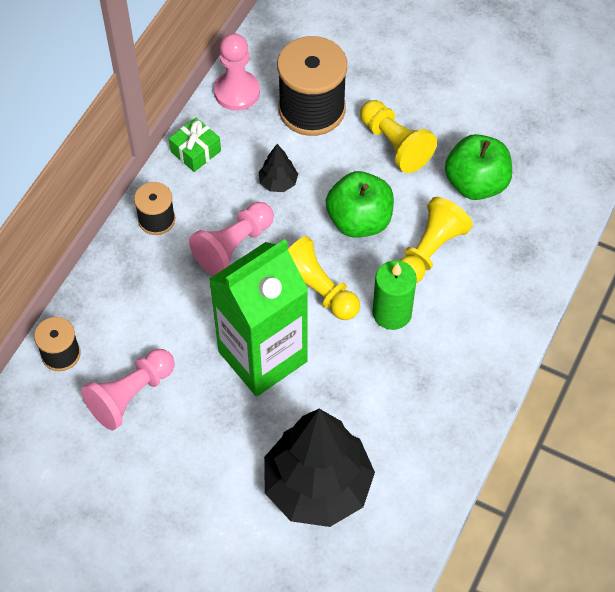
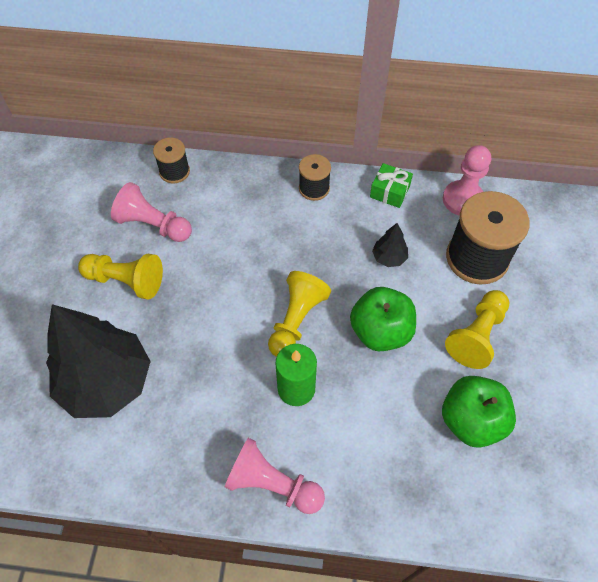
camera: 70 degrees right, 0 degrees up
(233, 246) = (312, 246): pink pawn -> pink pawn (272, 484)
(262, 356) = (216, 301): green carton -> none
(430, 251) = (376, 401): yellow pawn -> yellow pawn (126, 281)

